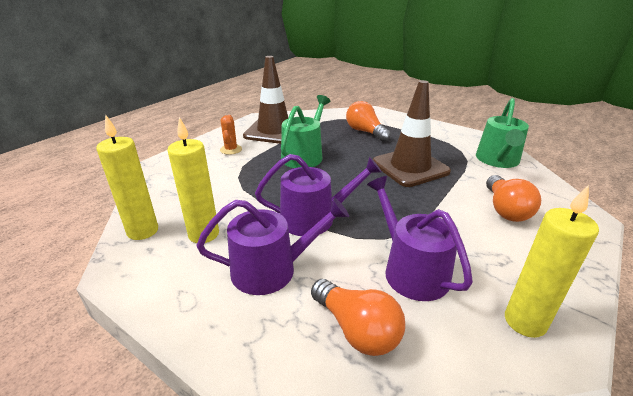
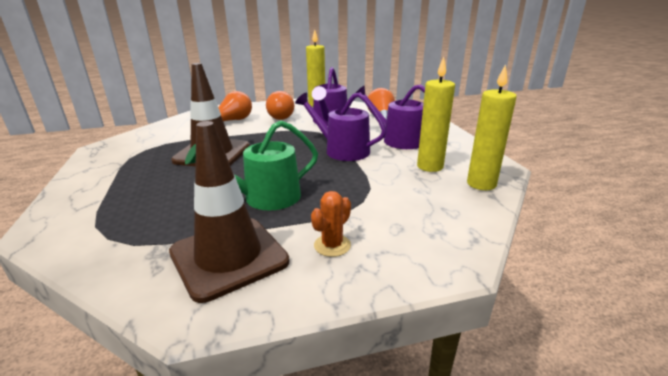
camera: 140 degrees left, 5 degrees down
(365, 132) = (146, 199): orange light bulb -> orange light bulb (282, 116)
(497, 160) = (151, 136): green watering can -> none

